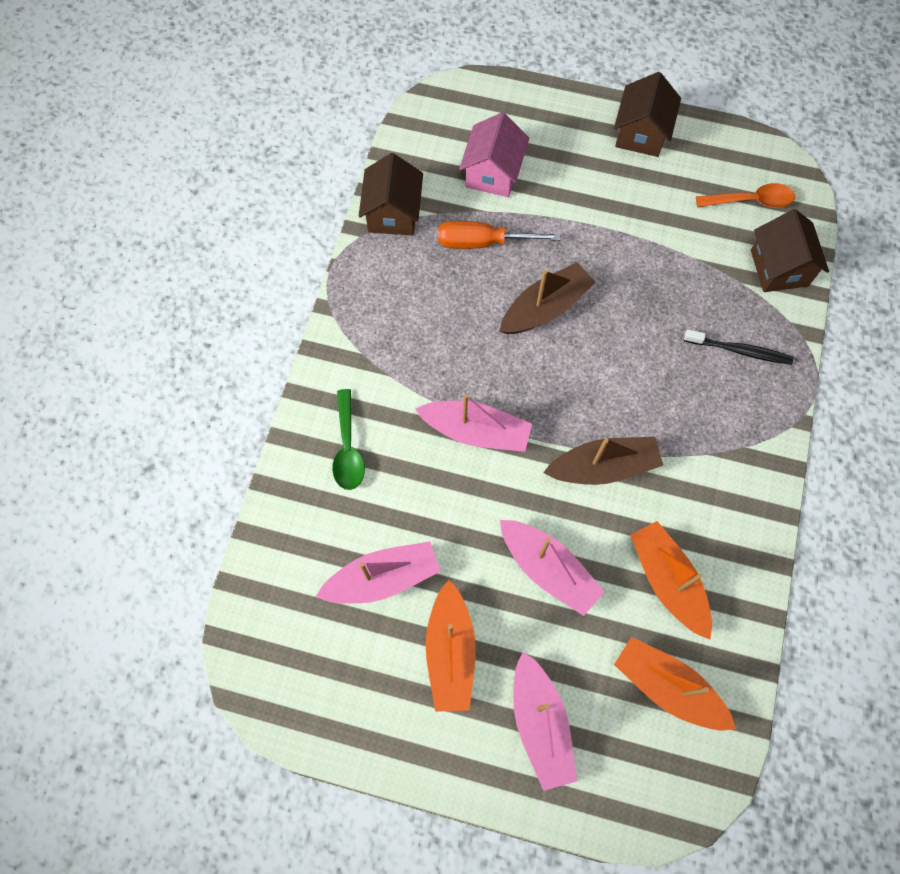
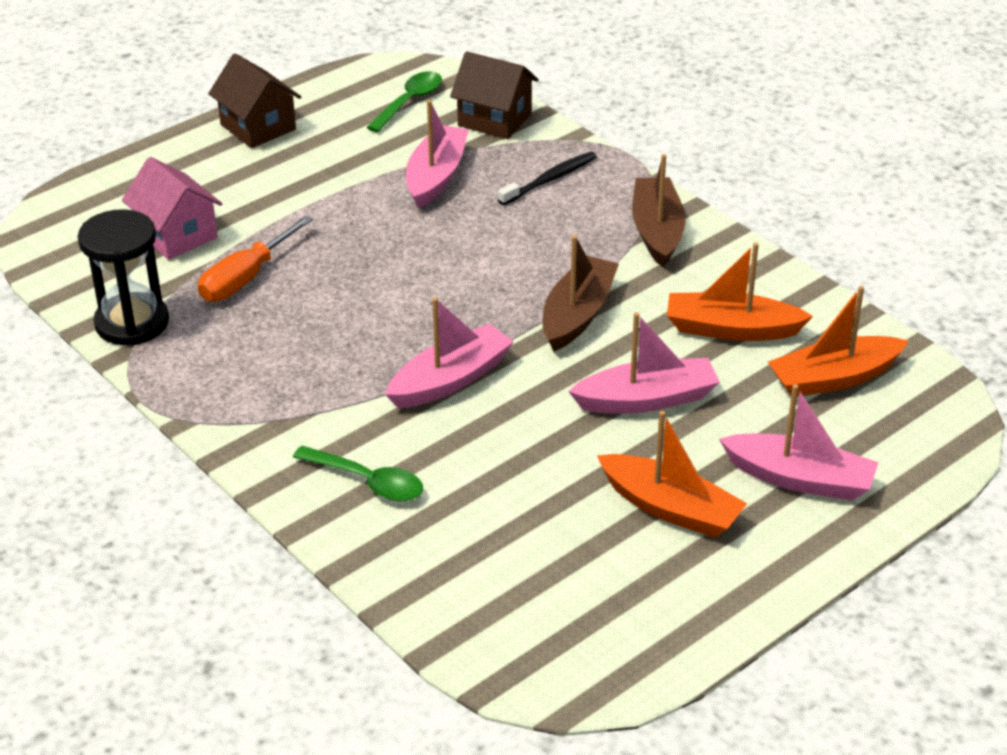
camera: 55 degrees left, 30 degrees down
(383, 578) = (543, 522): pink boat -> pink boat (436, 176)
(393, 213) = (132, 323): brown house -> black hourglass
(545, 308) = (369, 271): brown boat -> brown boat (657, 231)
(751, 201) = (409, 102): orange spoon -> green spoon

